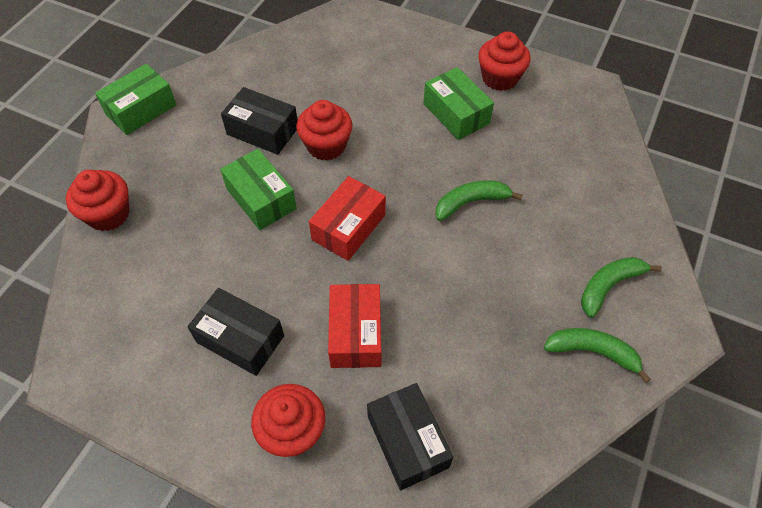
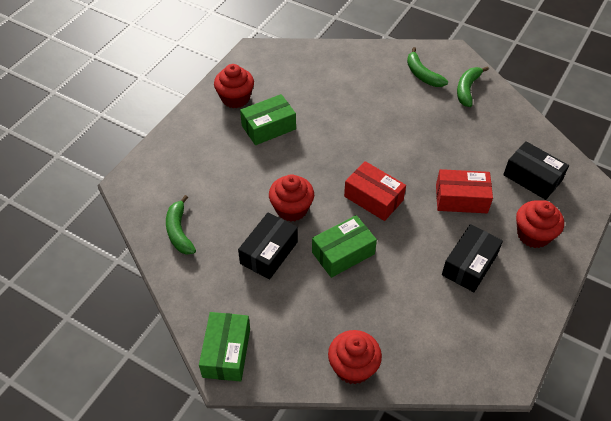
camera: 85 degrees left, 5 degrees down
(141, 109) = (226, 352): green box -> green box turned 45 degrees clockwise
(408, 441) = (532, 178): black box -> black box turned 60 degrees clockwise
(471, 202) = (355, 129): green banana -> green banana (179, 231)

